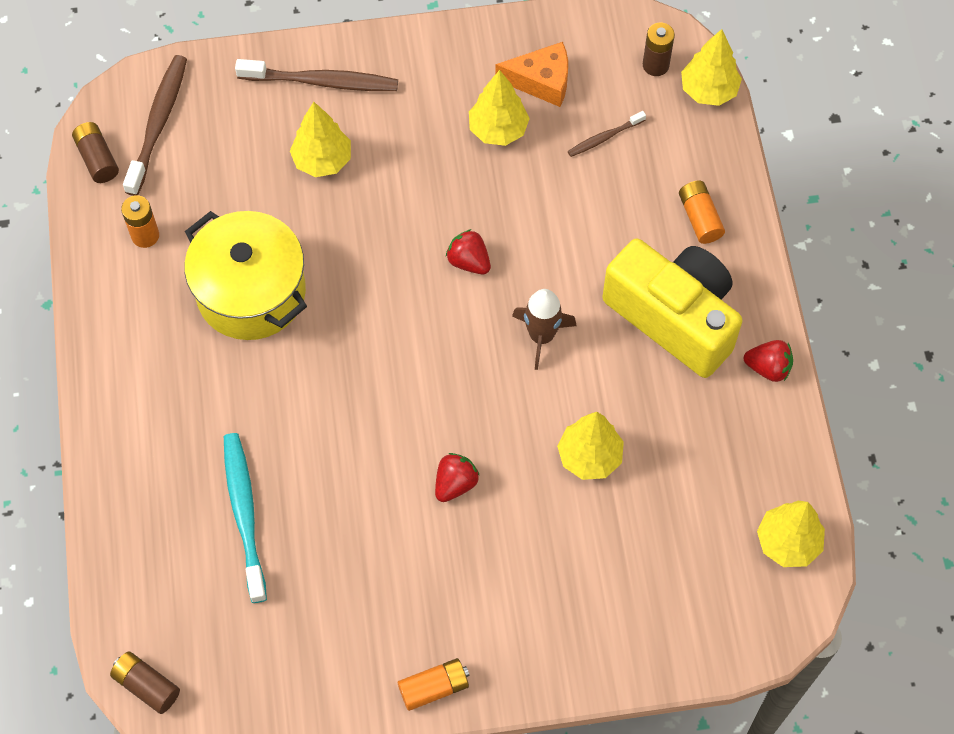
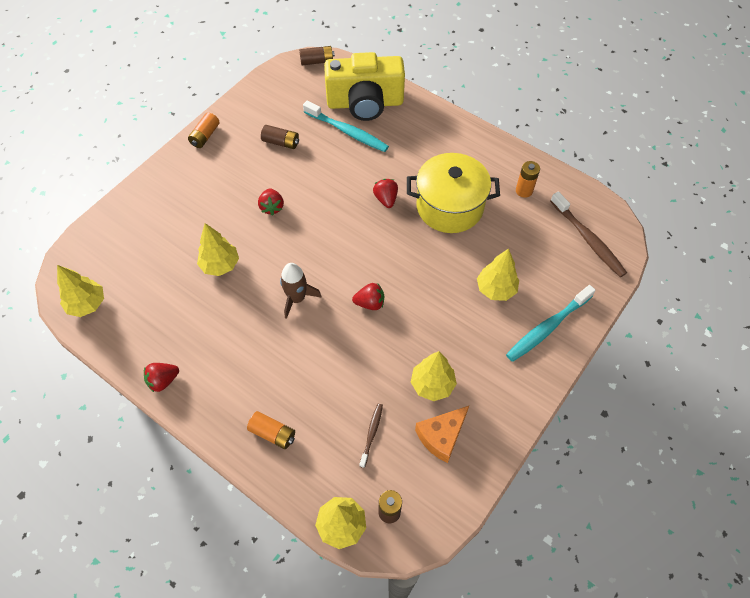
camera: 135 degrees right, 5 degrees down
(97, 159) = (589, 202): brown battery -> brown battery (281, 142)
(310, 369) = (386, 199): none -> red strawberry
(322, 82) = (547, 327): brown toothbrush -> turquoise toothbrush
(674, 317) = (237, 364): yellow camera -> yellow camera (365, 103)

